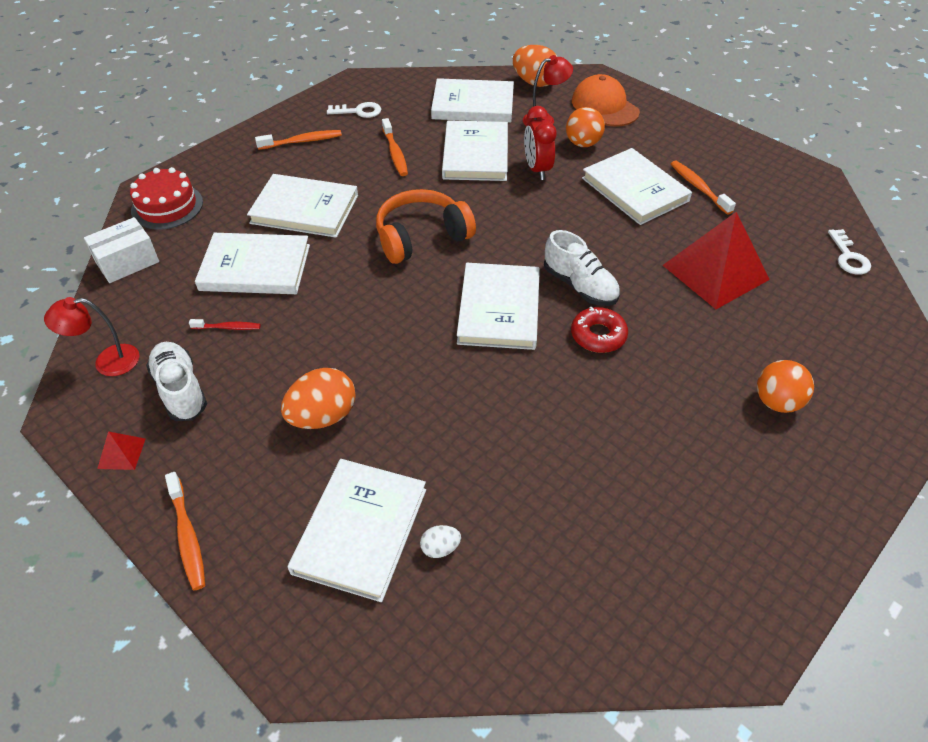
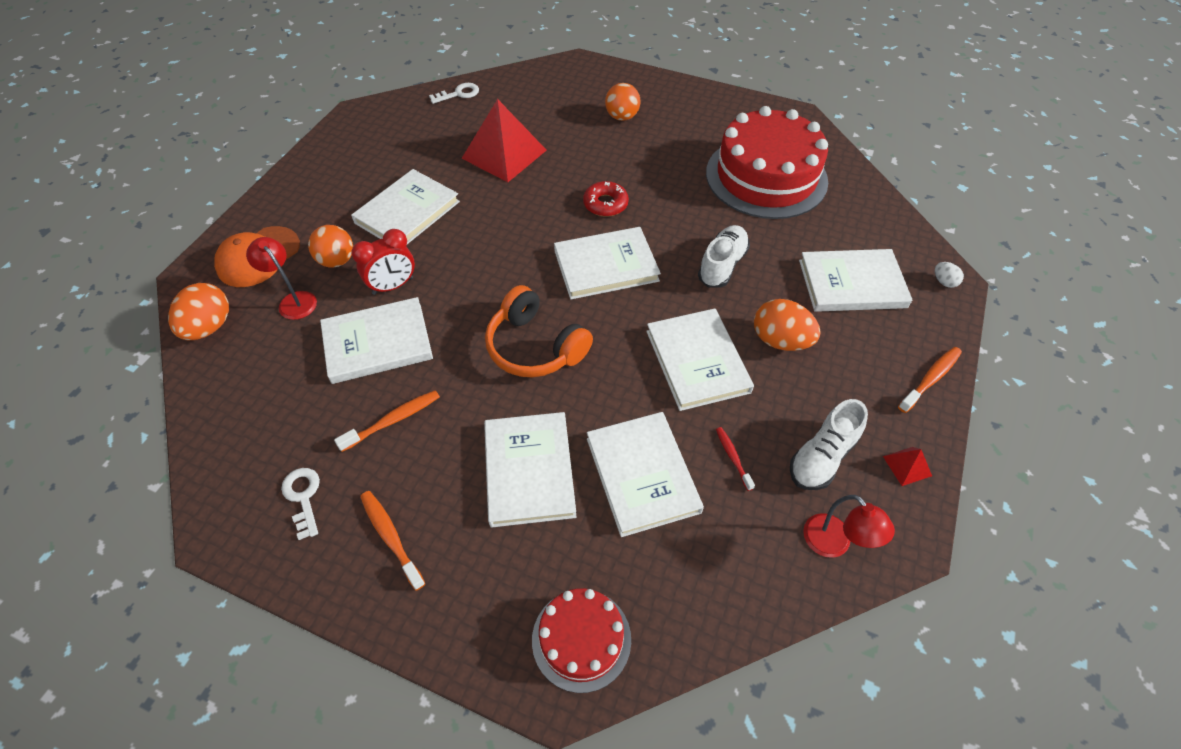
camera: 110 degrees left, 5 degrees up
(127, 262) = (697, 622): white box -> none
(440, 548) = (833, 241): white egg -> white egg (944, 282)
(473, 104) = (269, 375): white book -> white book (697, 361)
(580, 286) = (554, 224): white shoe -> white shoe (722, 265)
(599, 526) = (766, 177): none -> red cake
(698, 187) = (392, 174): orange toothbrush -> none

